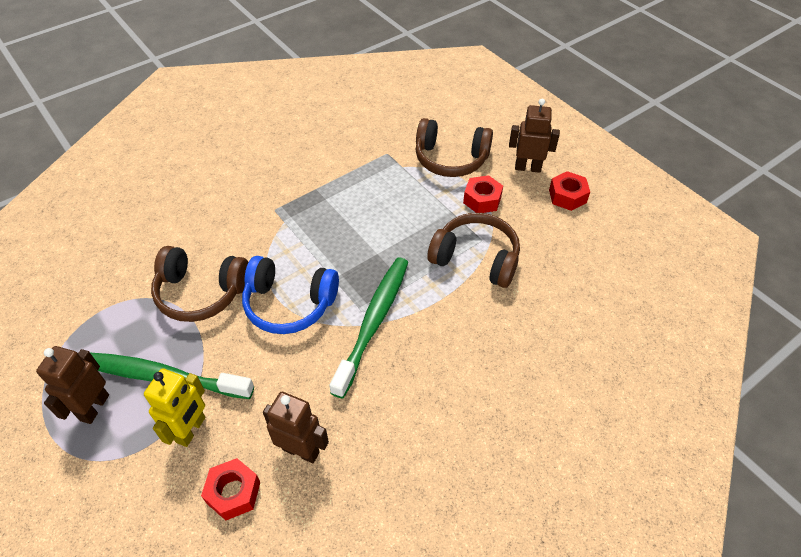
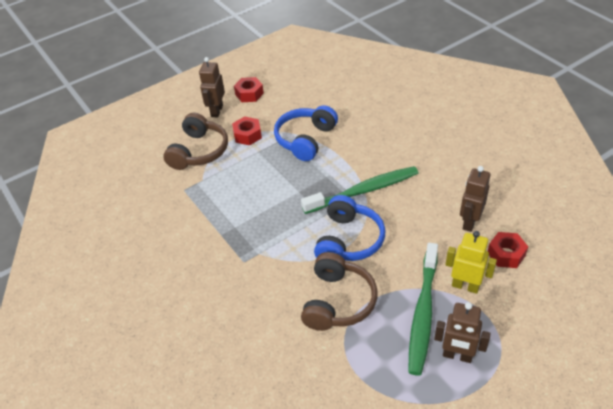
camera: 85 degrees left, 5 degrees down
(374, 322) = (363, 191): green toothbrush -> green toothbrush turned 135 degrees clockwise
(476, 258) = (305, 139): brown headphones -> blue headphones

